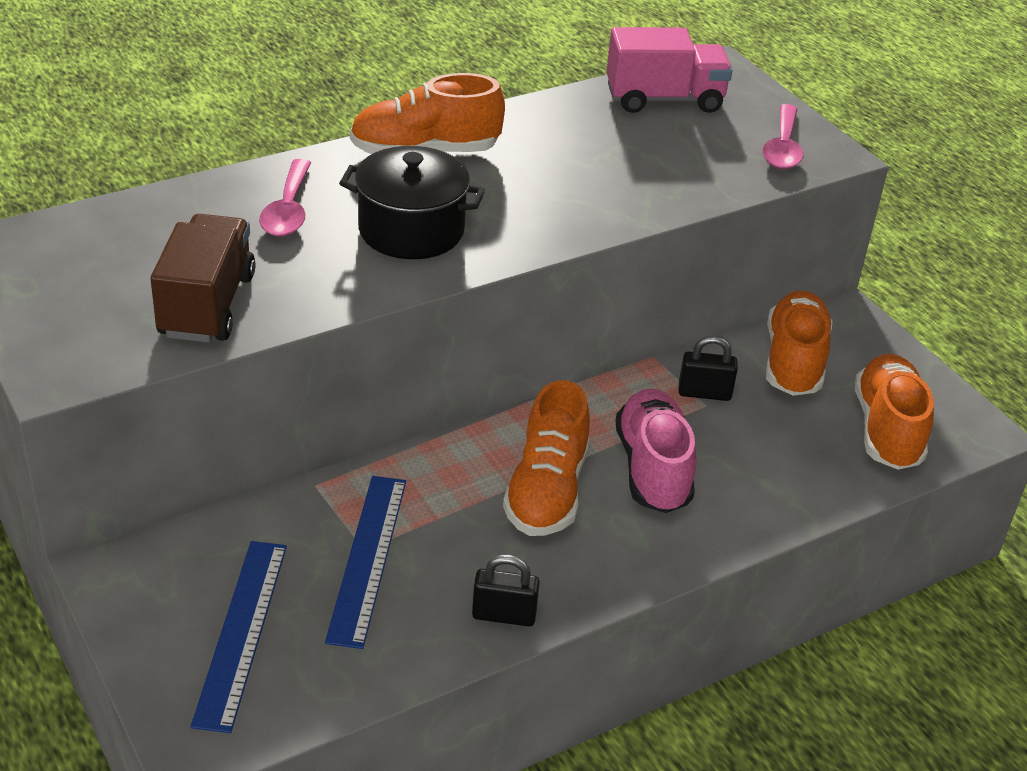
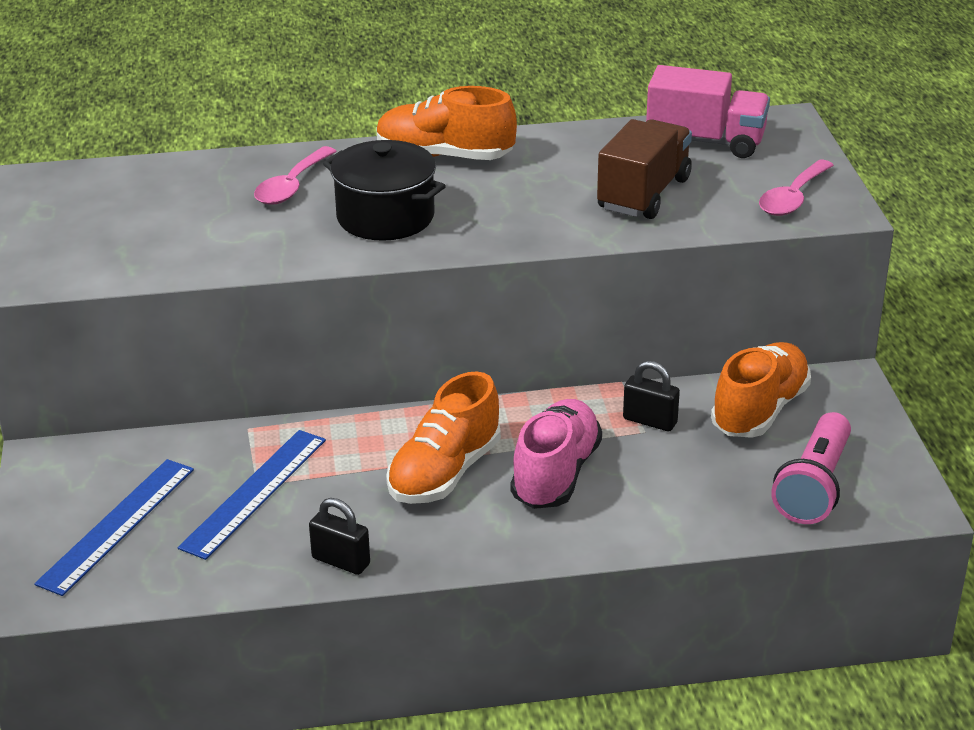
camera: 25 degrees right, 5 degrees down
(207, 305) = (174, 248): brown truck -> brown truck (643, 194)
(887, 430) = (814, 486): orange shoe -> pink flashlight

